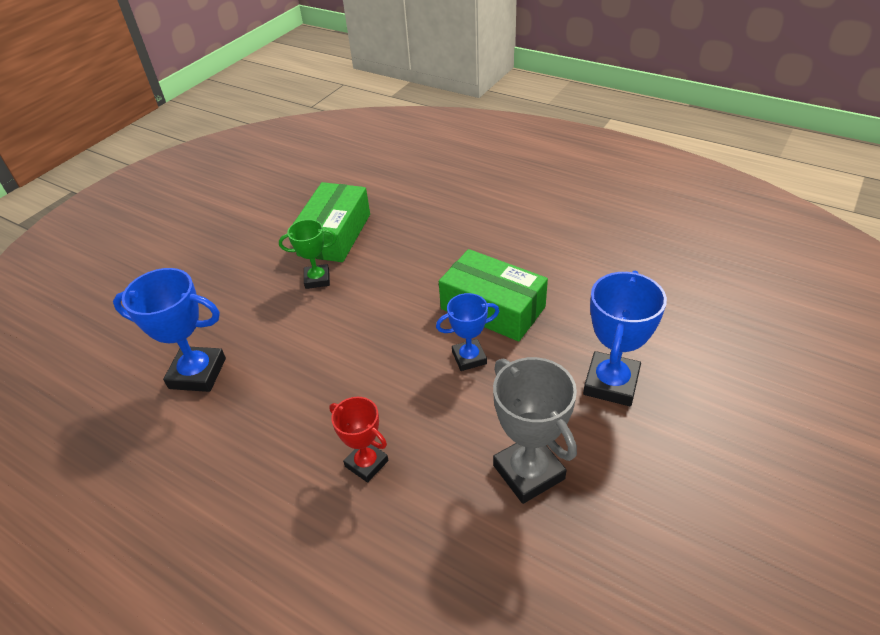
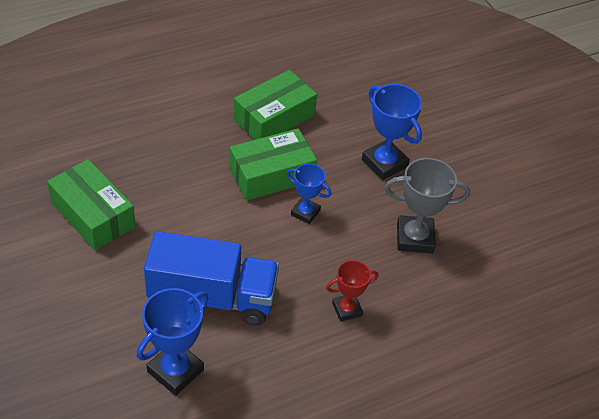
camera: 65 degrees left, 5 degrees up
(302, 350) = (212, 297): none -> blue truck
(317, 279) = (139, 251): green trophy -> none
(469, 358) = (305, 212): blue trophy -> blue trophy turned 75 degrees counterclockwise
(568, 270) = (274, 118): none -> green box

